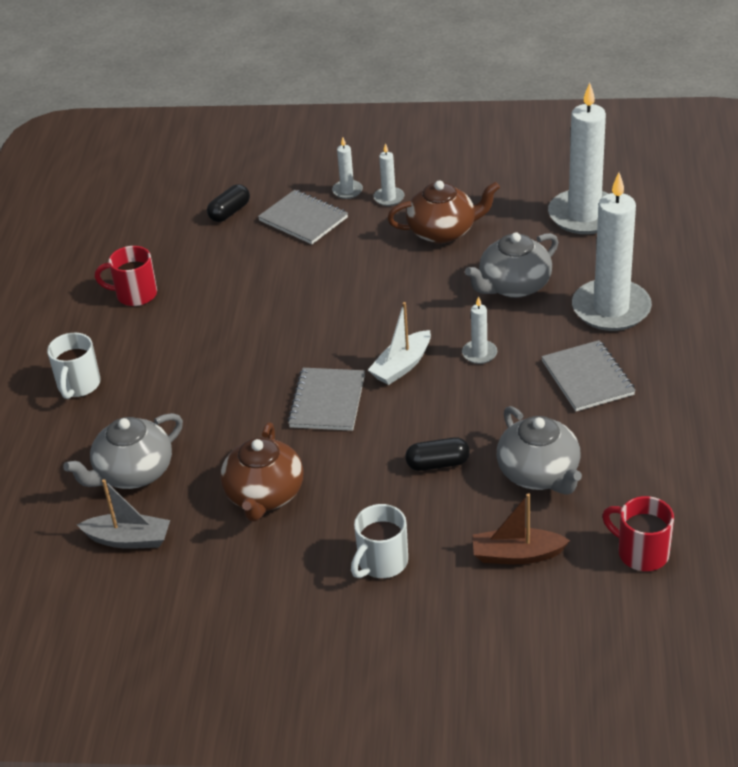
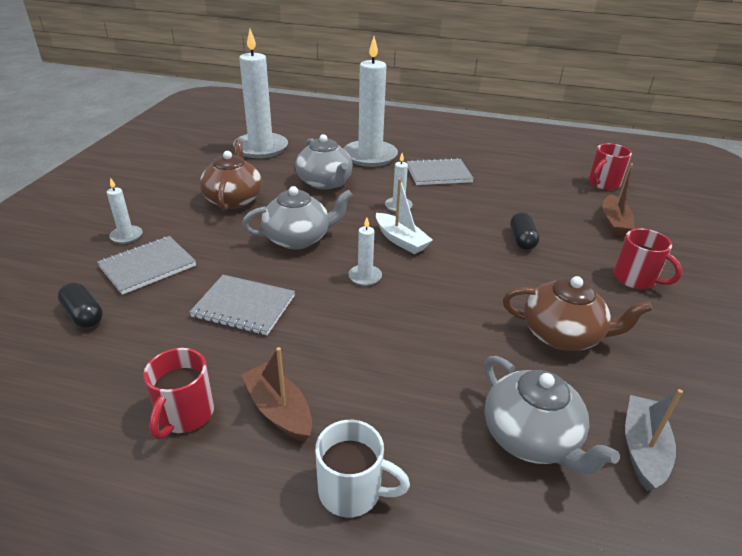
camera: 85 degrees left, 5 degrees down
(144, 337) = (279, 410): none -> brown boat
(327, 401) = (437, 283): grey notebook -> grey notebook (244, 306)
(381, 562) = (635, 279): white mug -> red mug
(389, 198) = (161, 217): white candle -> white candle (365, 277)
(539, 473) = (533, 203): grey teapot -> grey teapot (298, 238)

